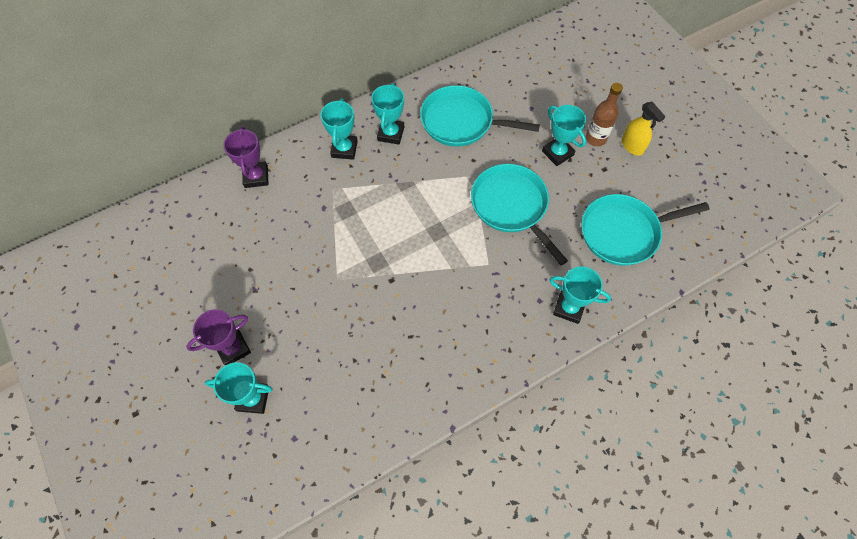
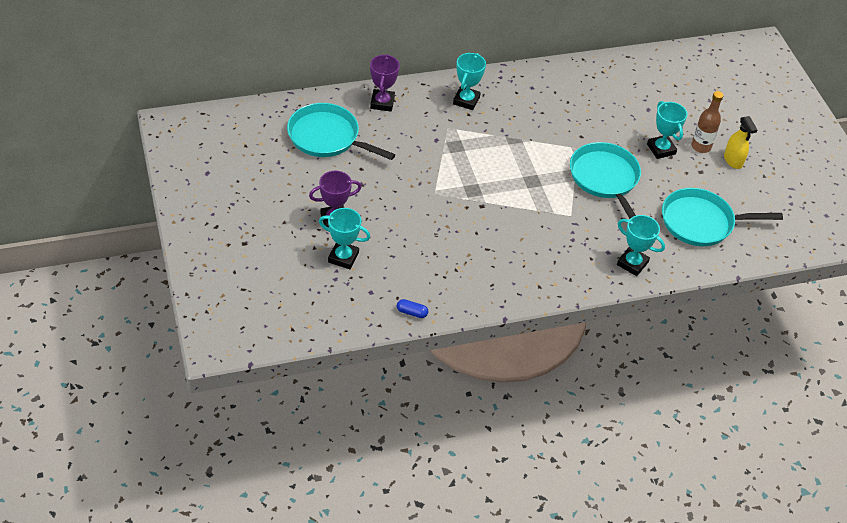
camera: 10 degrees right, 15 degrees down
(346, 453) = (412, 312): none -> blue capsule
(391, 133) = (511, 98): turquoise trophy -> none
(461, 122) = (579, 104): turquoise pan -> turquoise pan (327, 137)

